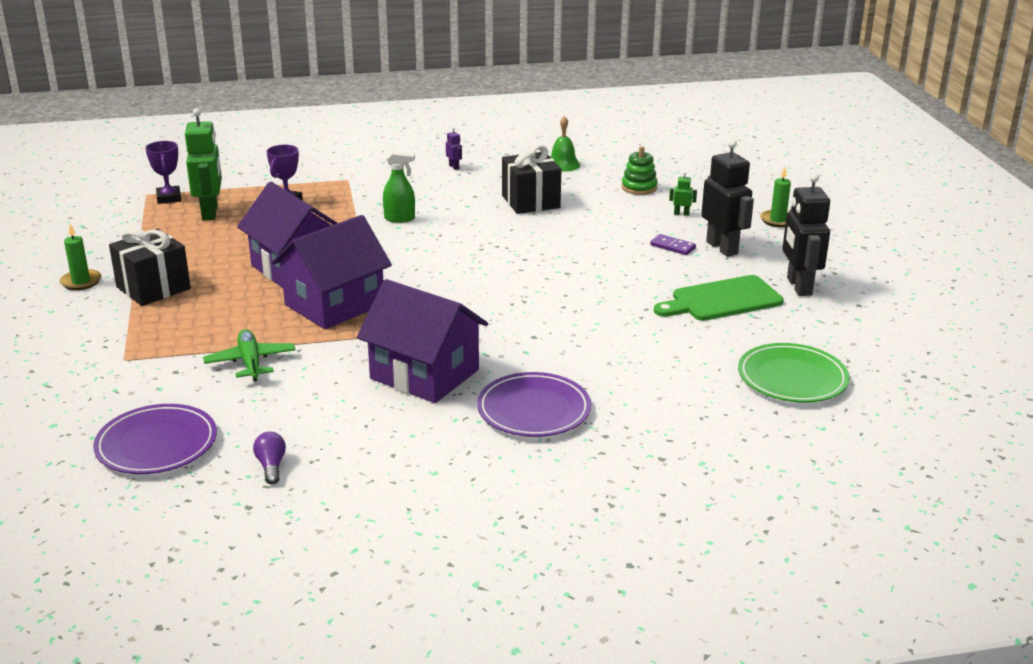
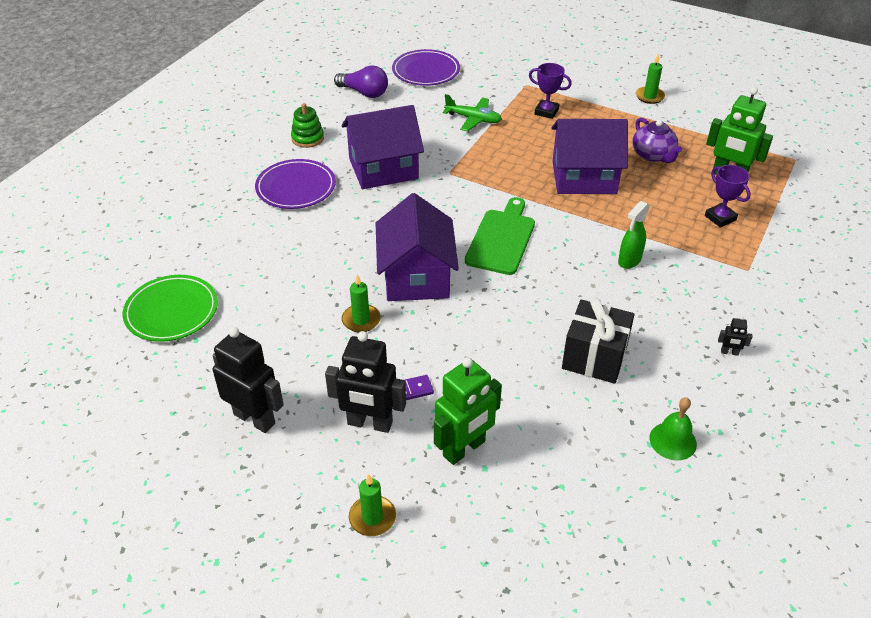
camera: 130 degrees right, 15 degrees up
(153, 288) = (612, 117): black gift -> none
(169, 198) = (778, 167): purple trophy -> purple trophy (546, 112)
(212, 250) = (653, 155): none -> purple teapot
(271, 466) = (364, 93): purple light bulb -> purple light bulb, size x1.68
(334, 305) = (511, 172): purple house -> purple house (416, 277)
(454, 167) = (729, 352): purple robot -> black robot
(639, 187) = (556, 462): green stacking toy -> green stacking toy (307, 138)
(643, 291) = (361, 320): none -> green candle
(681, 214) = (464, 449): green robot -> green robot, size x2.38
(722, 300) = (296, 354): green cutting board -> green cutting board (501, 239)

